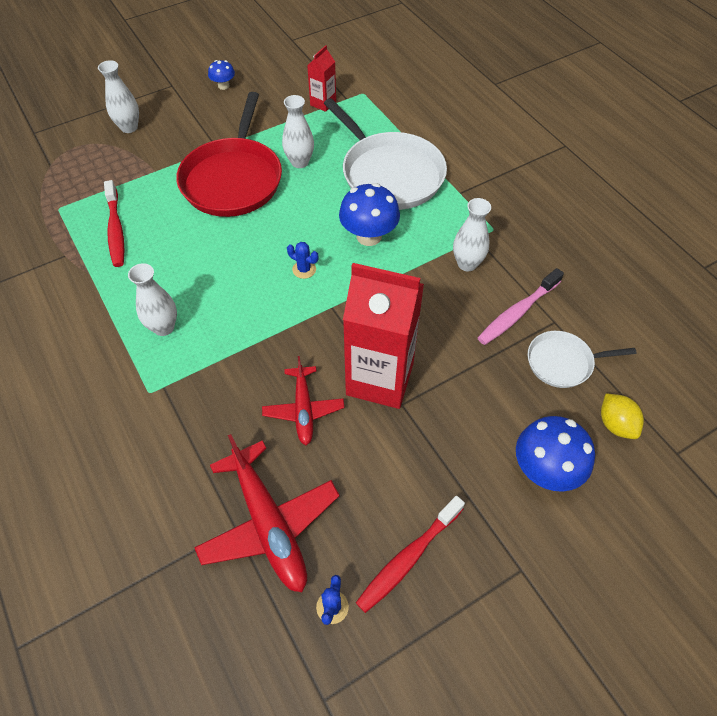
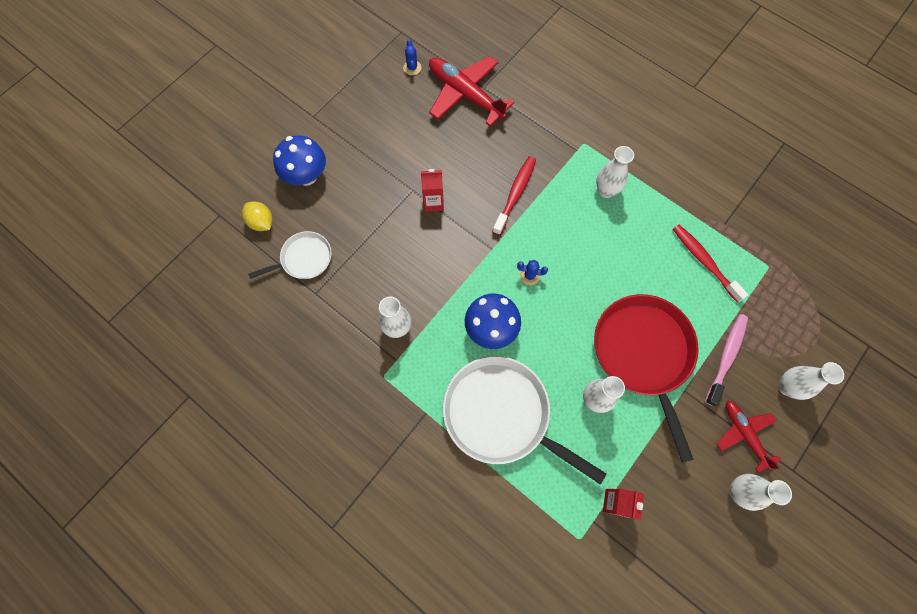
camera: 160 degrees right, 15 degrees up
(223, 86) = (738, 491): blue mushroom -> white vase
(303, 409) = (476, 165): red plane -> red plane (744, 434)
(380, 379) = (433, 202): red carton -> red carton, size x0.47
(408, 558) = (378, 102): red toothbrush -> red toothbrush (515, 194)
(517, 313) = (346, 292): pink toothbrush -> pink toothbrush (726, 357)

